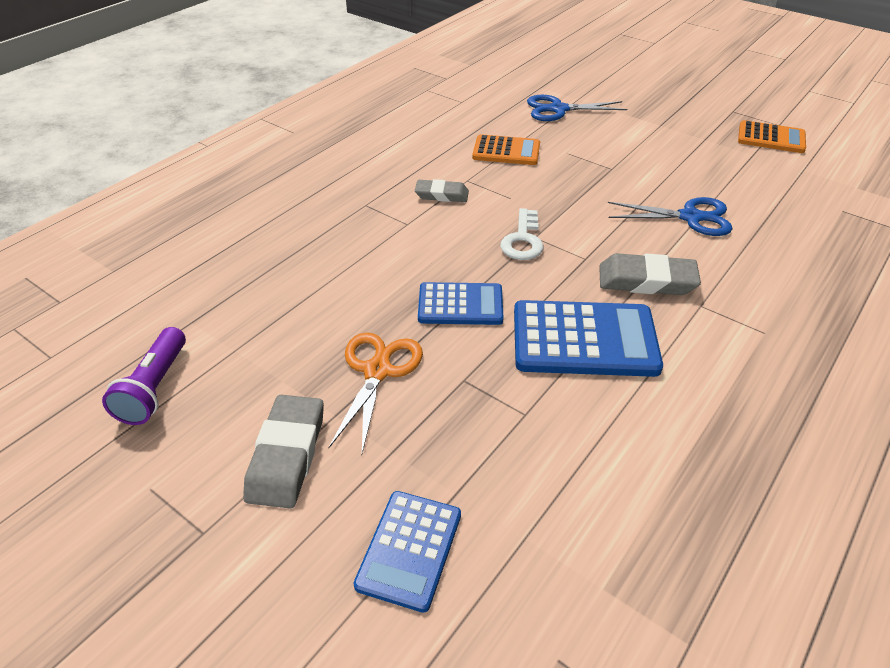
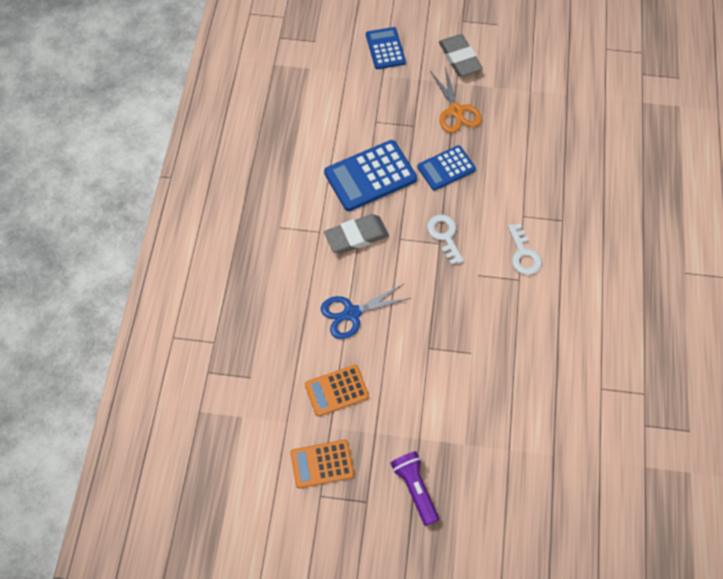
camera: 150 degrees right, 20 degrees up
(155, 388) = (543, 58): purple flashlight -> purple flashlight (415, 488)
(442, 195) = (523, 254): grey eraser -> white key
(506, 151) = (516, 330): orange calculator -> orange calculator (336, 390)
(558, 109) = (515, 418): blue scissors -> none

